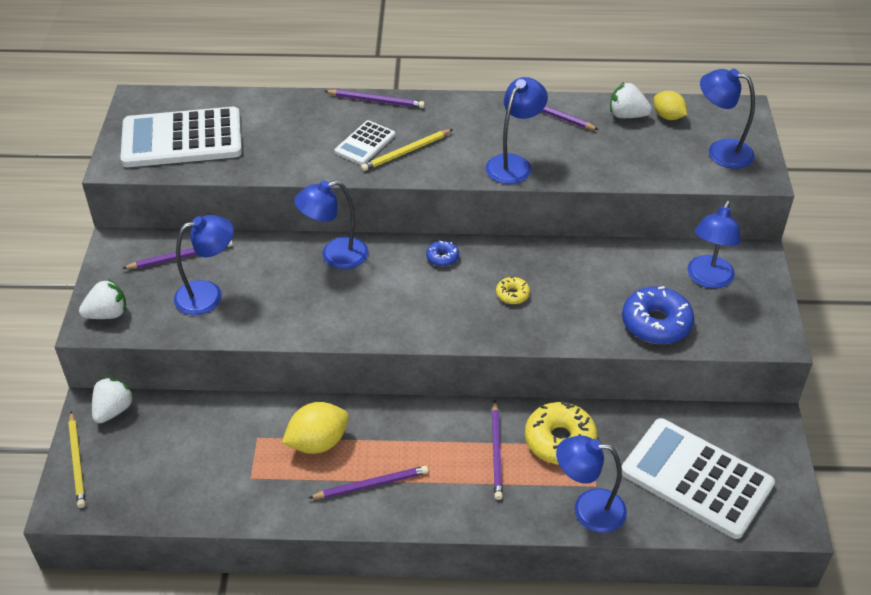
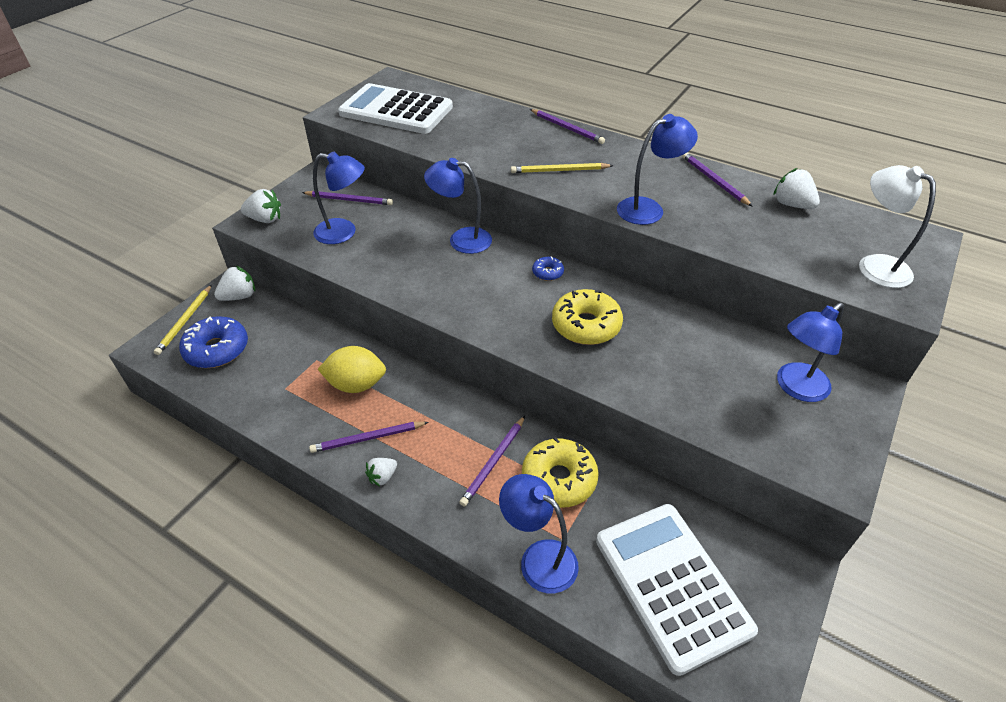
camera: 30 degrees right, 0 degrees up
(365, 143) = (531, 154): white calculator -> none
(371, 484) = (368, 438): purple pencil -> purple pencil turned 150 degrees clockwise
(411, 510) = (382, 477): none -> white strawberry
(512, 294) = (586, 325): yellow donut -> yellow donut, size x2.03
(656, 323) = (709, 407): blue donut -> blue donut (217, 349)
(668, 116) = (835, 218): yellow lemon -> none
(720, 151) = (874, 265): blue lamp -> white lamp

